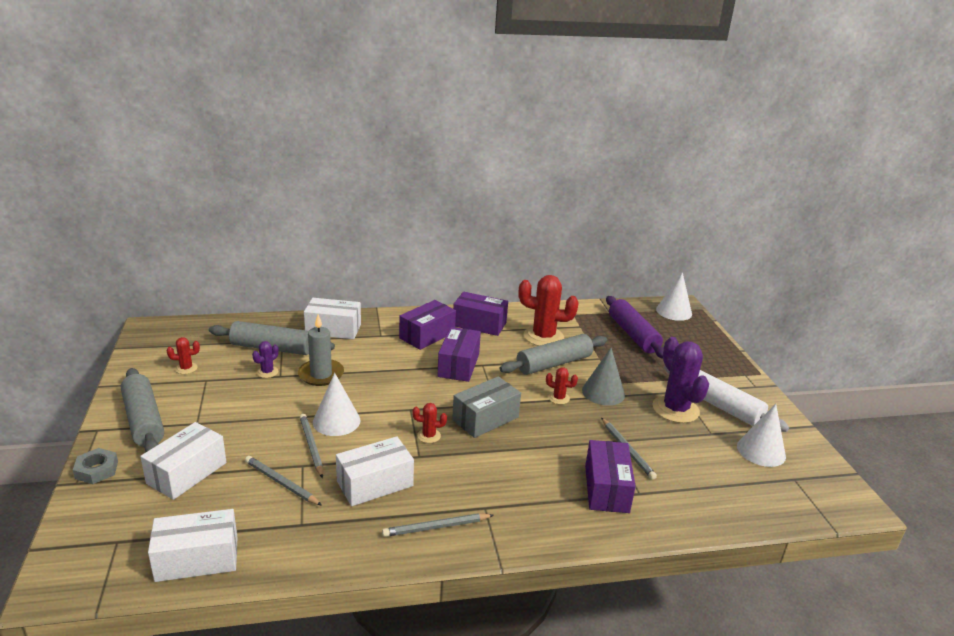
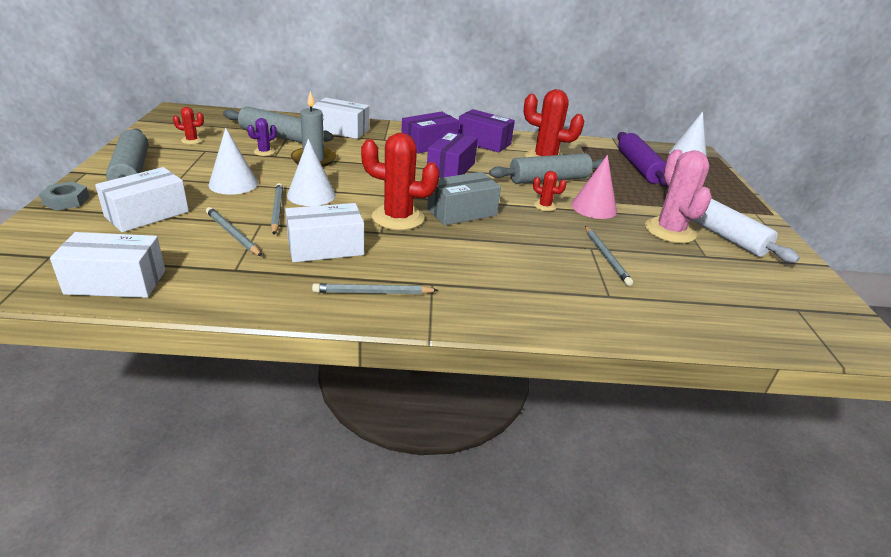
camera: 10 degrees right, 5 degrees up
(429, 436) = (398, 218): red cactus -> red cactus, size x2.14
(603, 392) = (594, 207): grey cone -> pink cone
(606, 488) = (572, 286): purple box -> none
(675, 409) = (670, 231): purple cactus -> pink cactus
(761, 451) = (761, 278): white cone -> white cone (233, 183)

